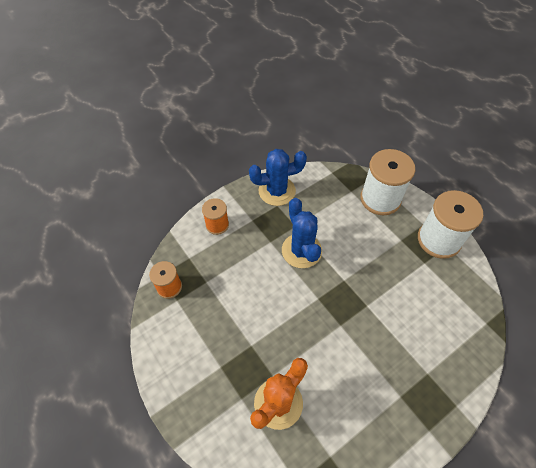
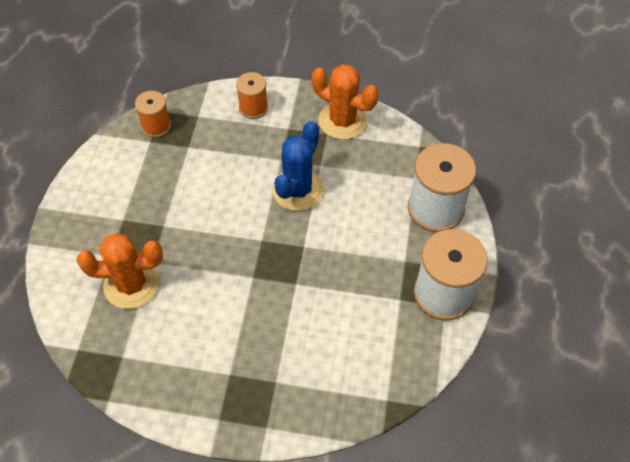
camera: 45 degrees right, 0 degrees up
(277, 191) = (343, 121): blue cactus -> orange cactus

